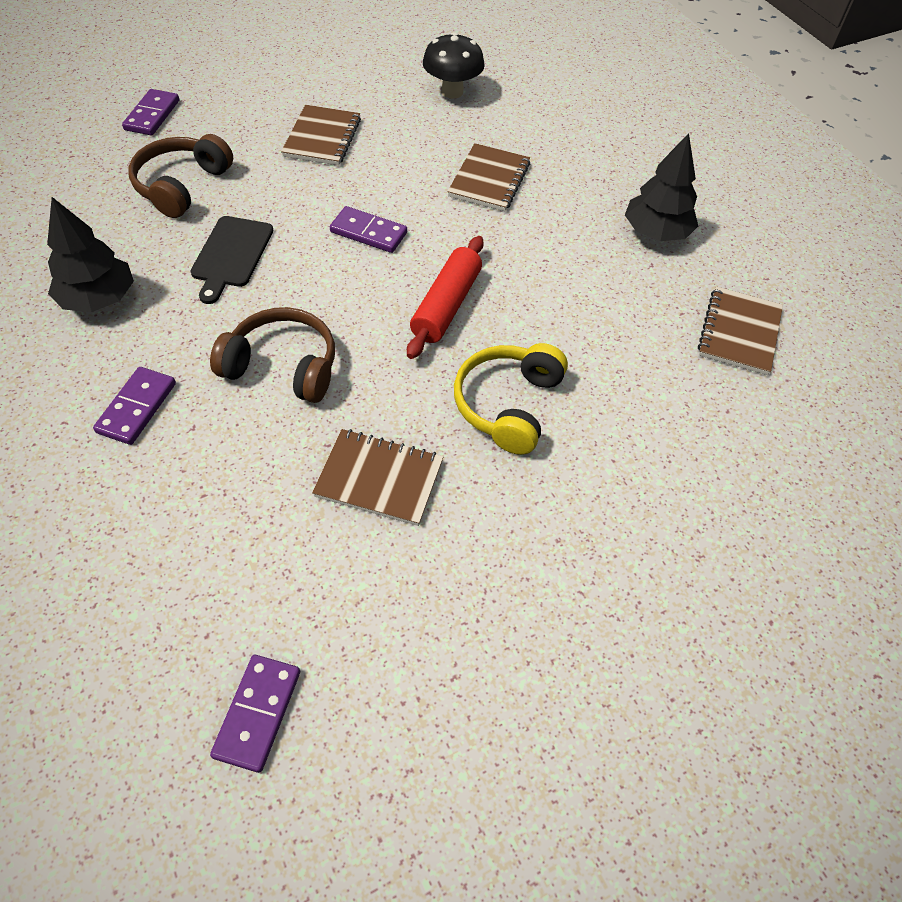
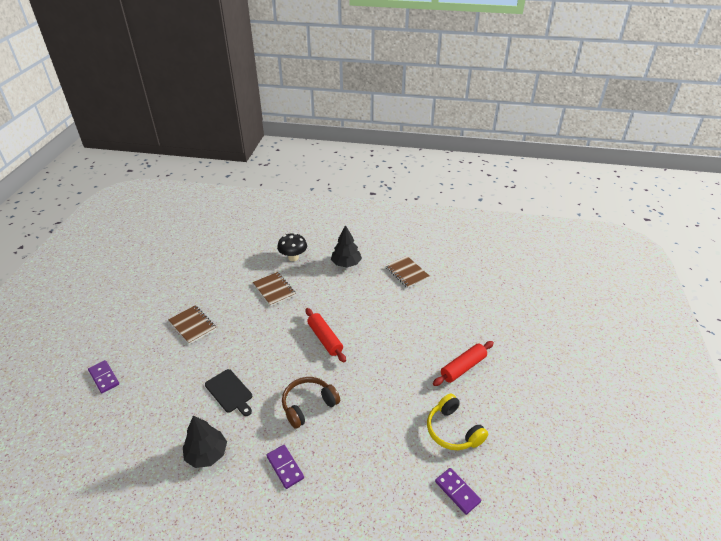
camera: 50 degrees left, 15 degrees down
(182, 186) = (167, 389): brown headphones -> none
(368, 232) = (264, 341): purple domino -> none
(379, 479) = (387, 403): brown notebook -> none
(452, 92) = (213, 271): black mushroom -> black mushroom (293, 257)
(508, 405) = (385, 348): yellow headphones -> yellow headphones (453, 430)
(581, 564) = (463, 367): none -> red rolling pin

